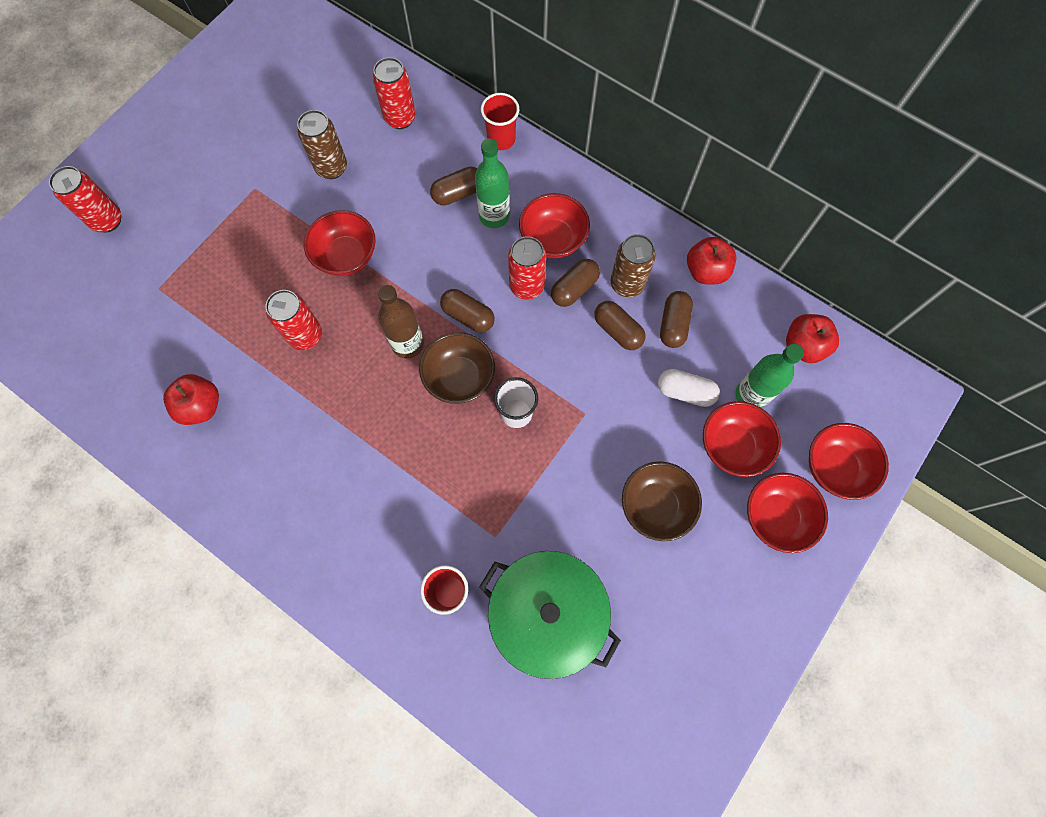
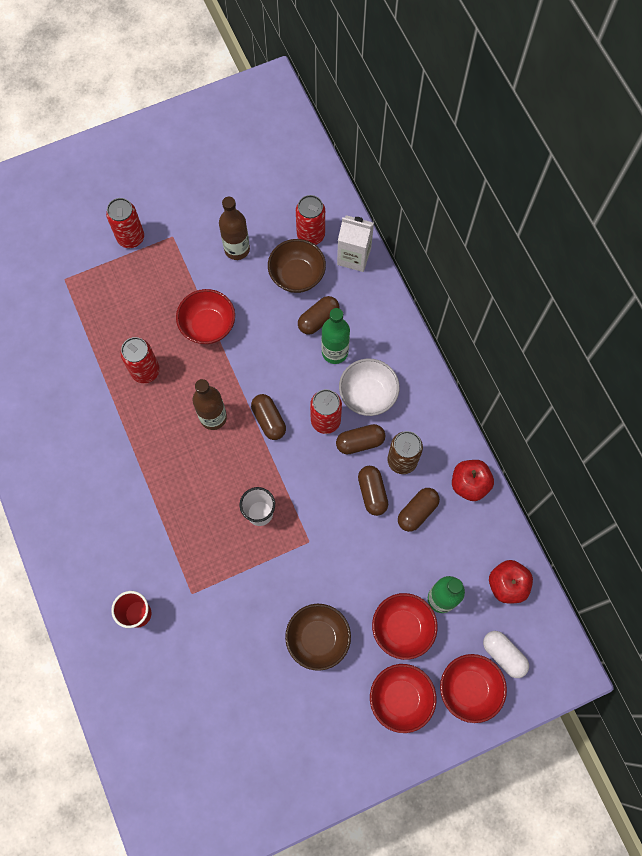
camera: 30 degrees right, 0 degrees up
(107, 220) = (57, 207): red can -> red can (131, 238)
(201, 406) = (46, 384): red apple -> none
(331, 168) = (237, 249): brown can -> brown bottle
(456, 117) = (354, 256): none -> white carton
(458, 193) = (318, 319): brown capsule -> brown capsule turned 45 degrees counterclockwise
(459, 377) = (235, 463): brown bowl -> brown bowl (297, 275)
(501, 139) = (377, 293): red cup -> none
(547, 614) = (195, 669): green pot -> none
(553, 239) = (368, 395): red bowl -> white bowl
(685, 392) = (393, 568): white capsule -> white capsule (503, 655)

